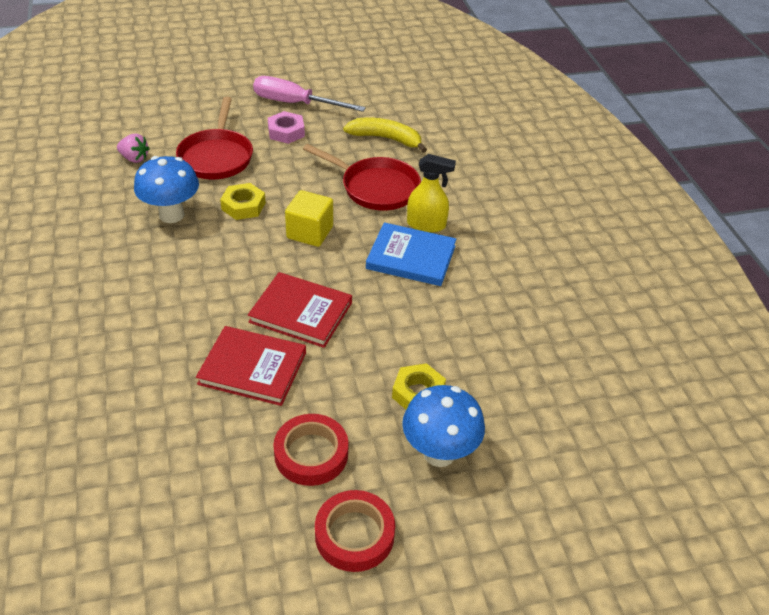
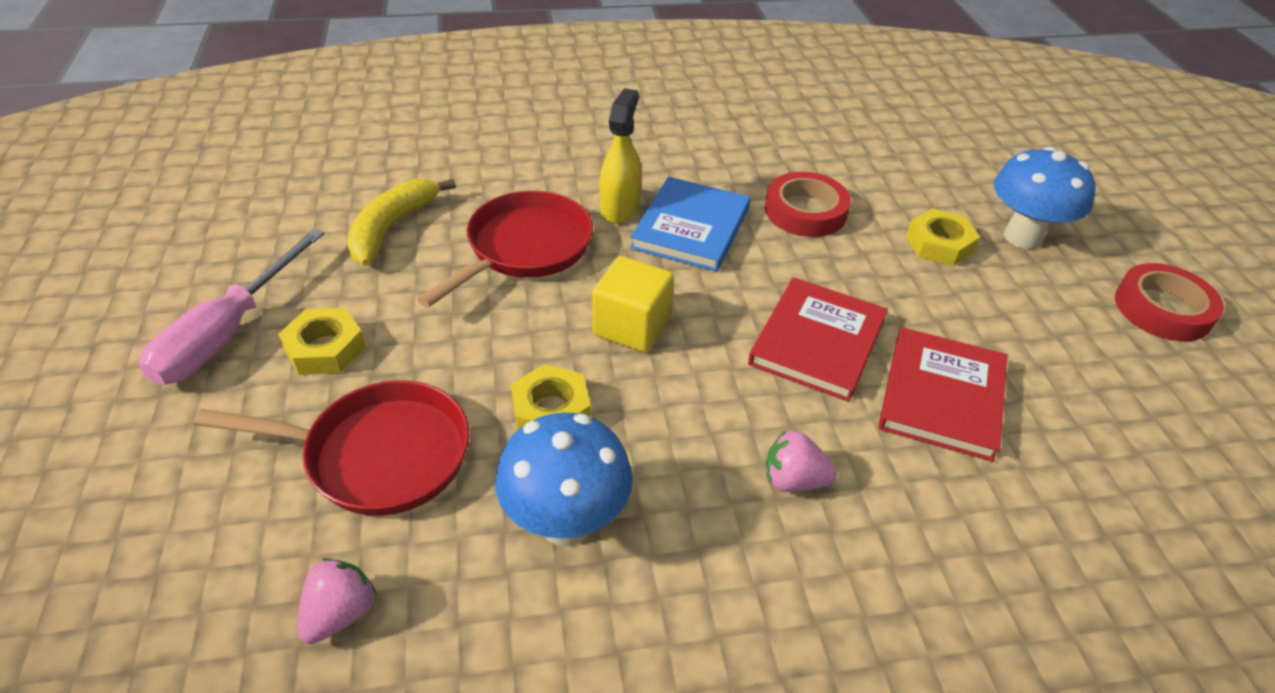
camera: 85 degrees left, 0 degrees up
(190, 294) = (793, 480): none -> pink strawberry
(286, 132) = (325, 348): pink nut -> yellow nut
(311, 454) = (1068, 340): red tape -> red tape (805, 211)

